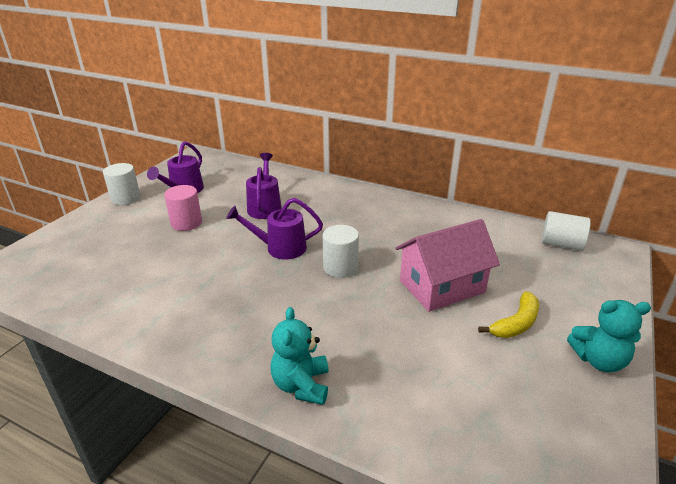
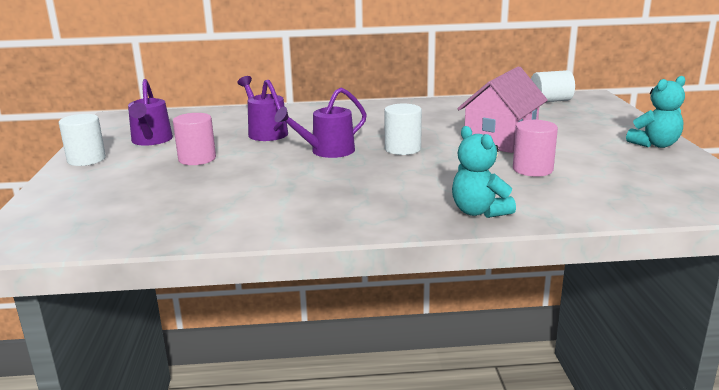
camera: 30 degrees left, 10 degrees down
(419, 345) = (532, 169): none -> pink cylinder
(516, 323) = (580, 143): yellow banana -> none

